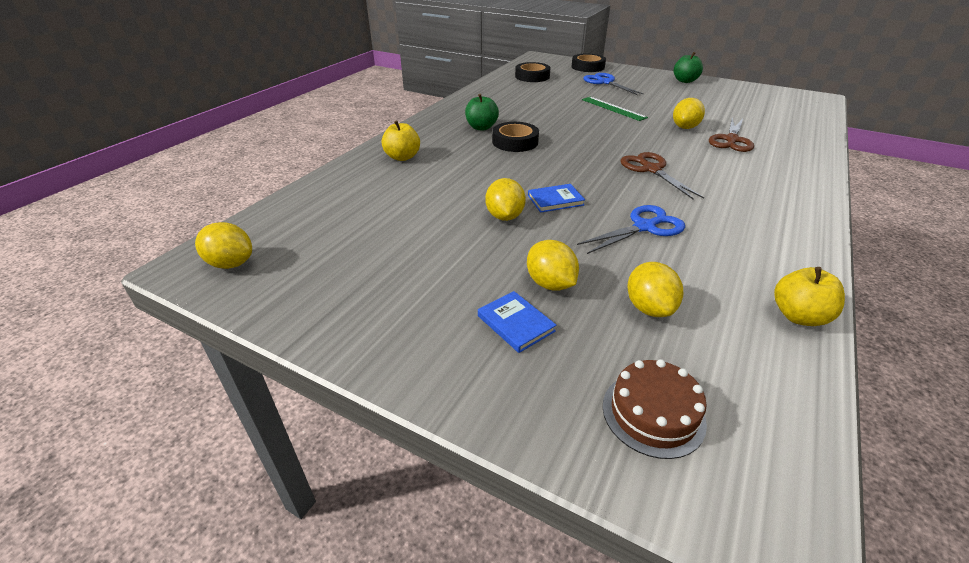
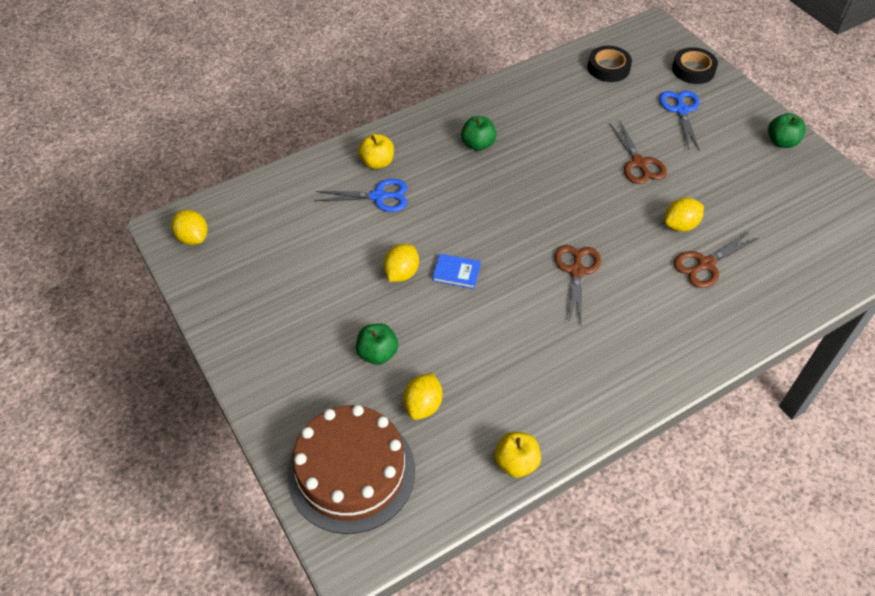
camera: 30 degrees right, 15 degrees up
(515, 142) = (490, 180): black tape -> none
(515, 323) = (328, 374): blue book -> none
(550, 284) = (377, 353): yellow lemon -> green apple
(613, 108) = (639, 163): green ruler -> brown scissors
(644, 227) = (497, 334): blue scissors -> blue scissors (378, 196)
(653, 413) = (351, 472): brown cake -> brown cake, size x1.99

